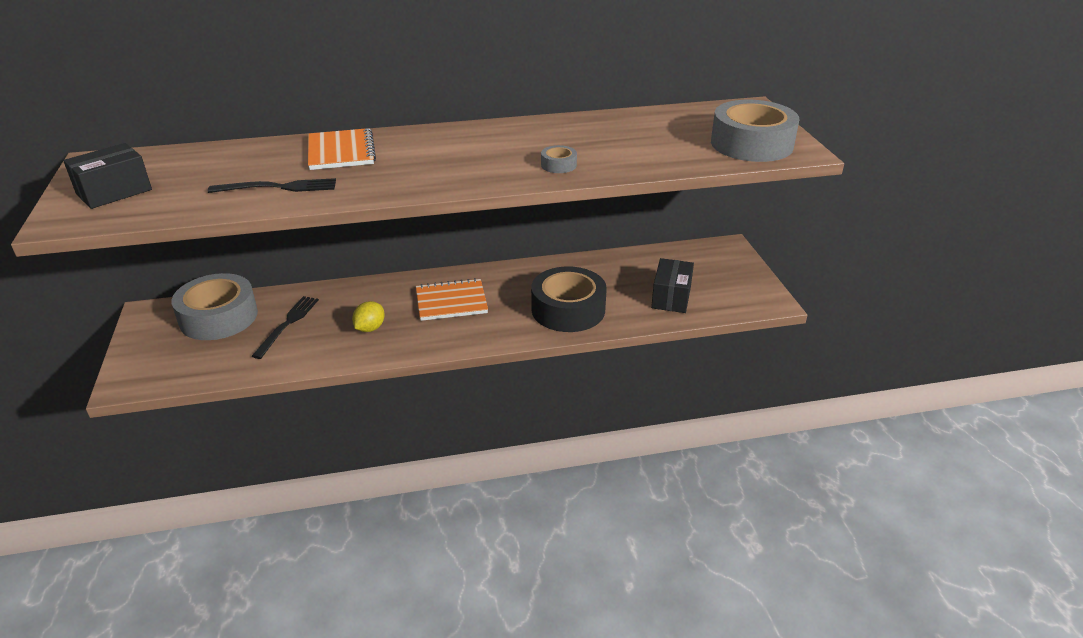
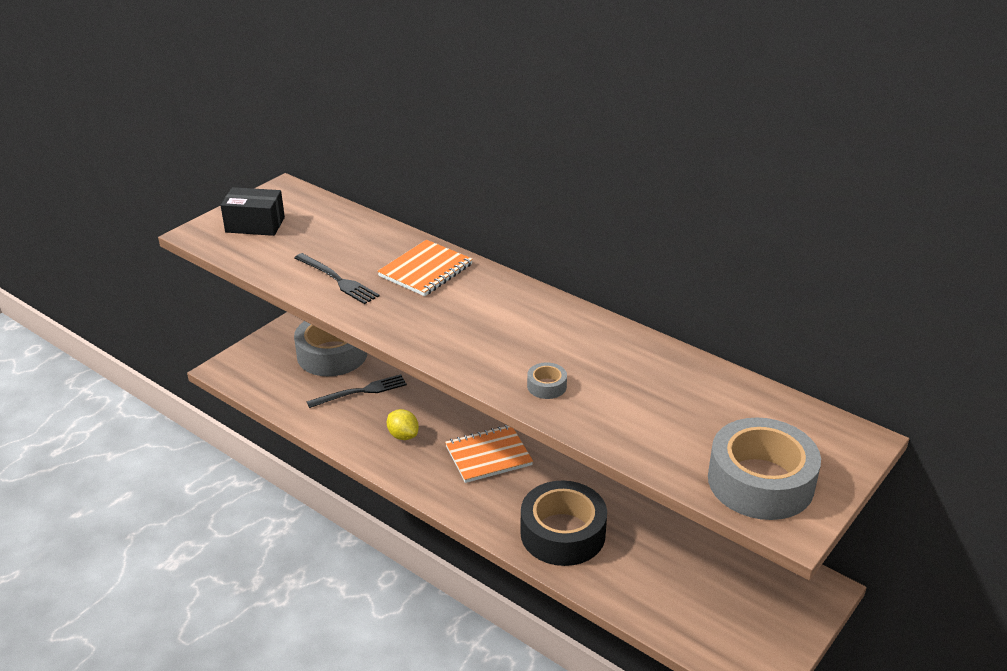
camera: 50 degrees right, 0 degrees up
(370, 328) = (403, 435): yellow lemon -> yellow lemon turned 60 degrees clockwise
(451, 302) = (488, 456): orange notebook -> orange notebook turned 60 degrees counterclockwise
(671, 297) = (669, 594): black box -> none

